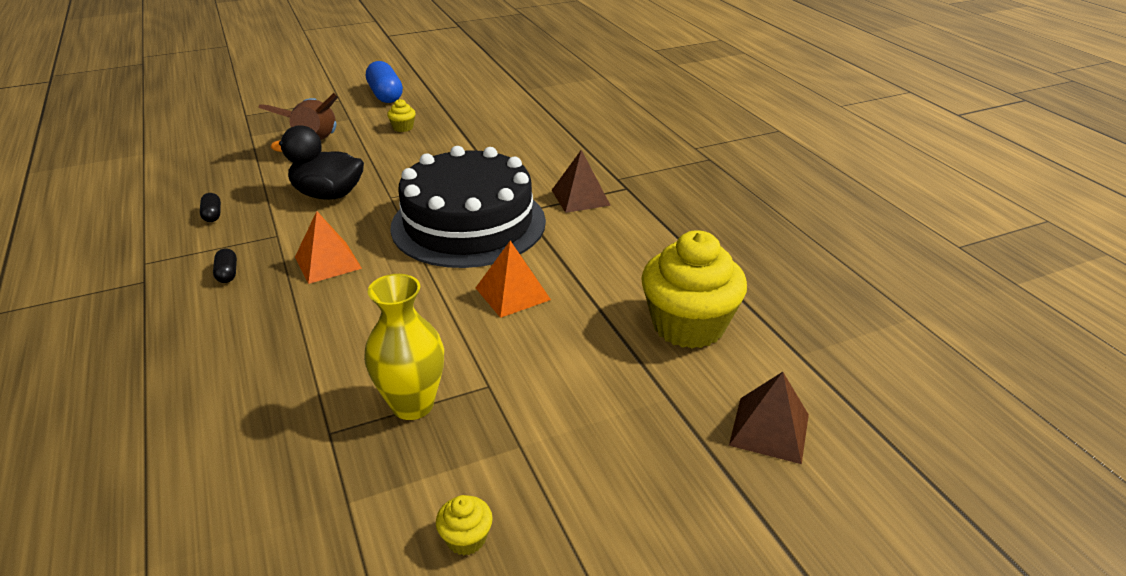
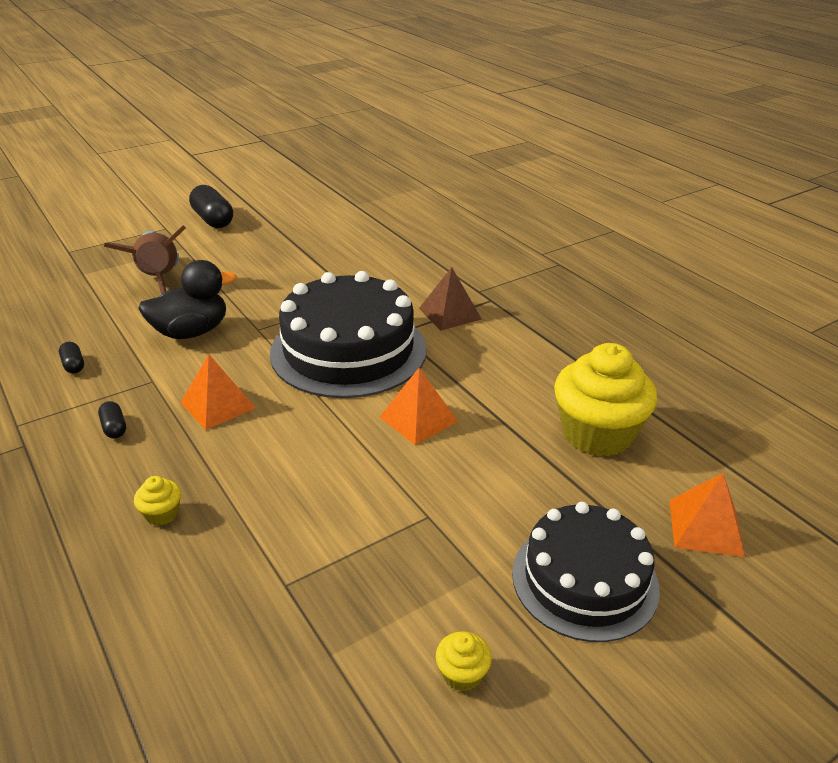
camera: 10 degrees left, 0 degrees up
(328, 194) = (191, 332): black duck -> black duck turned 150 degrees clockwise
(385, 95) = (213, 220): blue capsule -> black capsule
(403, 127) = (244, 254): yellow cupcake -> yellow cupcake (162, 514)
(412, 405) = (360, 545): yellow vase -> none
(622, 465) = (584, 580): none -> black cake
(769, 429) = (705, 527): brown pyramid -> orange pyramid

